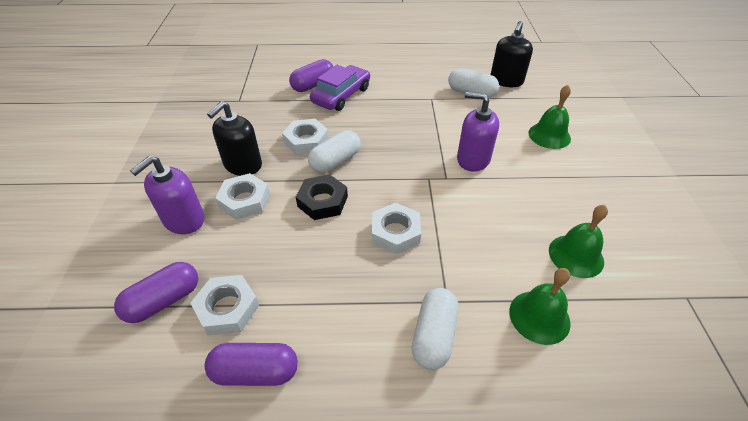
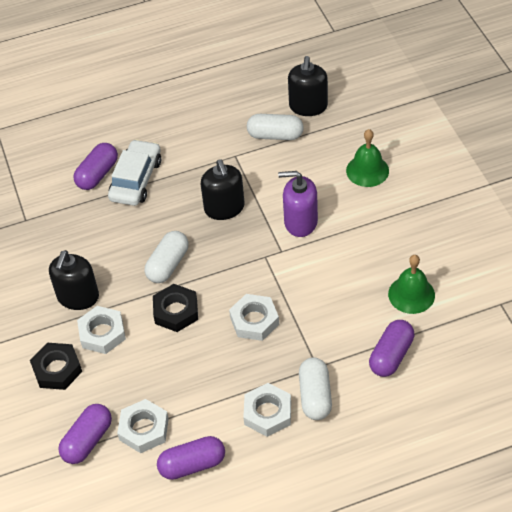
camera: 15 degrees left, 5 degrees up
(184, 220) = (57, 369): purple soap dispenser -> black nut
(306, 141) = (127, 250): white nut -> white nut (267, 413)
(341, 95) = (136, 180): purple car -> white car
(406, 132) = (224, 208): none -> black soap dispenser
(539, 317) = (391, 355): green bell -> purple capsule

